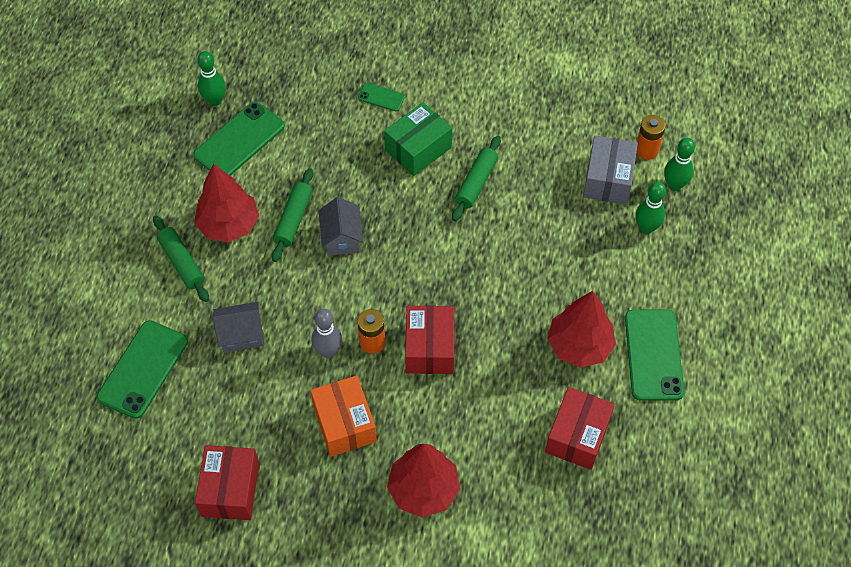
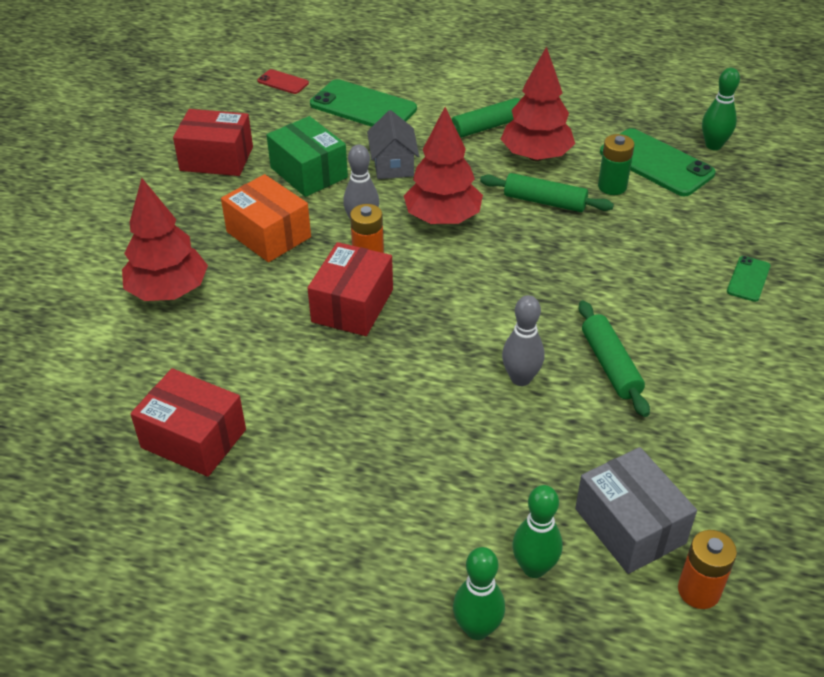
camera: 95 degrees right, 15 degrees down
(91, 451) = (283, 82): none -> red phone
(272, 172) = (612, 186): none -> green battery
(342, 238) = (518, 238): grey house -> none
(345, 423) = (268, 234): orange box -> orange box turned 60 degrees clockwise
(418, 149) = (664, 310): green box -> green box (309, 172)
(429, 348) = (352, 305): red box -> red box turned 75 degrees counterclockwise
(476, 183) = (610, 365): green rolling pin -> green rolling pin turned 45 degrees clockwise
(495, 235) = (521, 378): none -> grey bowling pin
(579, 346) = (330, 455): red tree -> red tree (442, 218)
(608, 179) = (629, 526): grey box -> grey box turned 45 degrees clockwise
(653, 355) = (298, 545): green phone -> none
(674, 185) = (626, 624): green bowling pin -> green bowling pin (477, 628)

